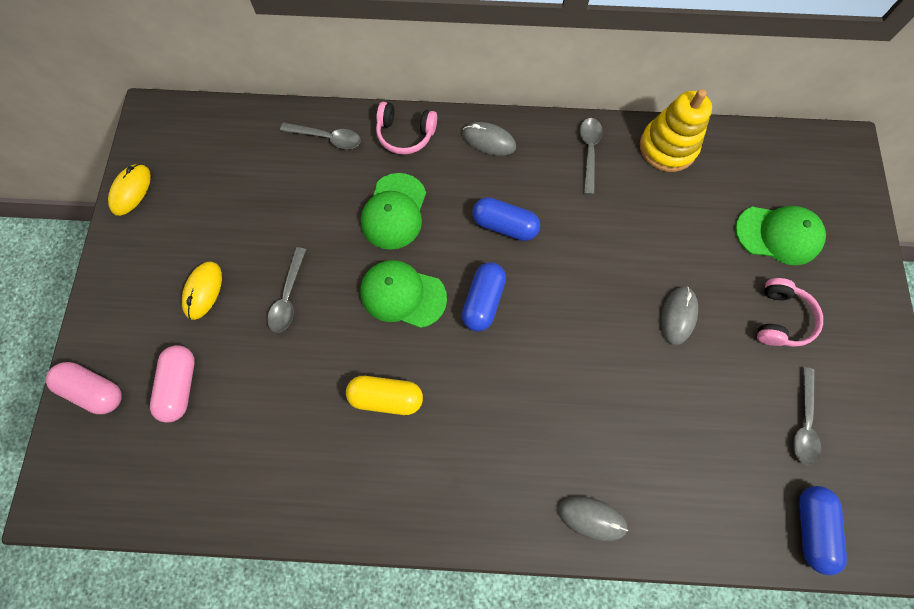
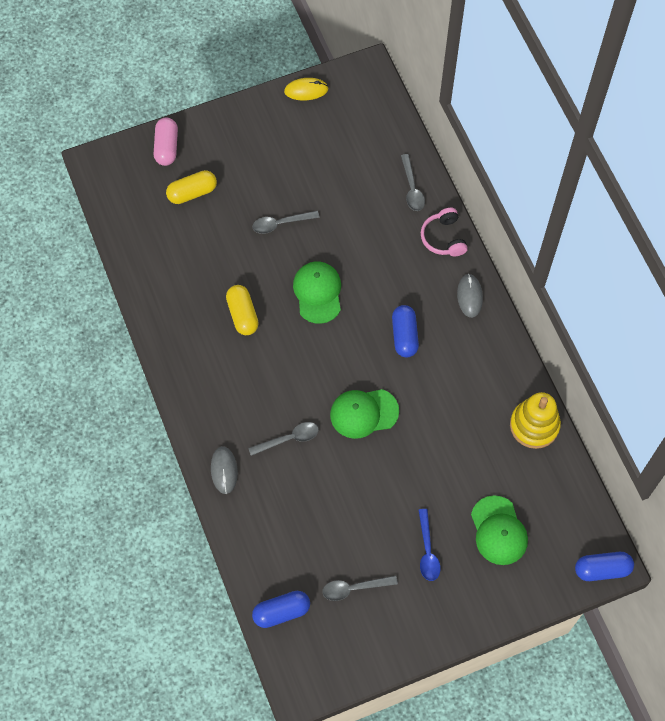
camera: 65 degrees right, 5 degrees down
(180, 386) = (192, 193): pink capsule -> yellow capsule
(203, 291) = (259, 172): yellow mouse -> none
(394, 211) = (377, 259): green cap -> green cap (363, 413)
(483, 301) = (339, 345): blue capsule -> blue capsule (602, 569)
(589, 151) = (499, 370): grey spoon -> grey spoon (289, 439)
(678, 316) = (393, 479): grey mouse -> none
(780, 319) = (427, 551): pink headphones -> blue spoon

